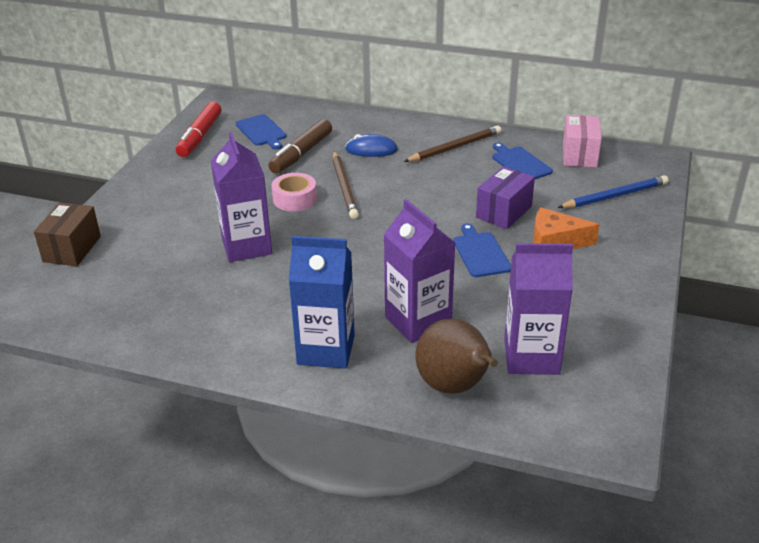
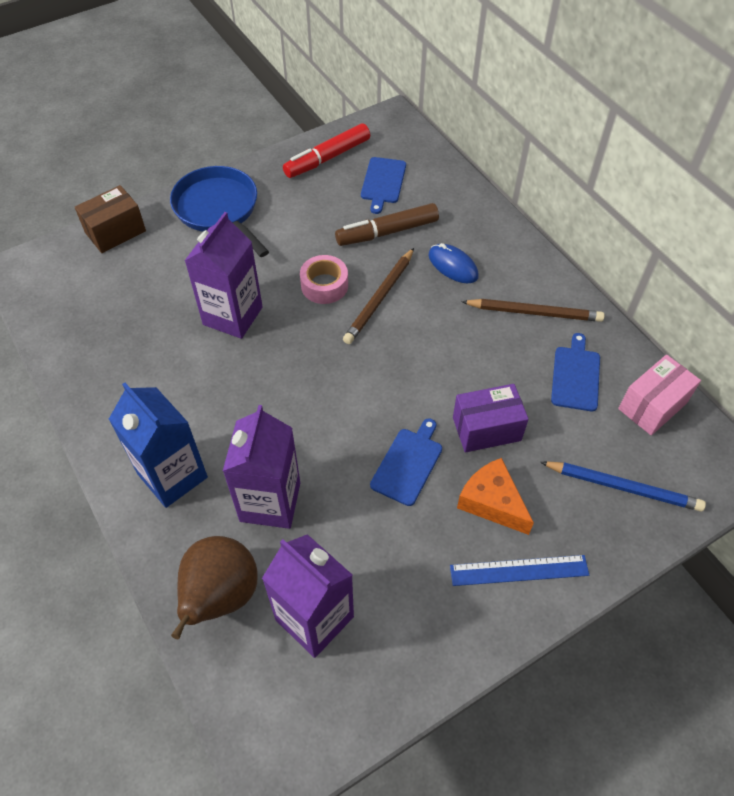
camera: 40 degrees right, 20 degrees up
(150, 198) = (219, 210): none -> blue pan
(614, 262) = (519, 570): none -> blue ruler

